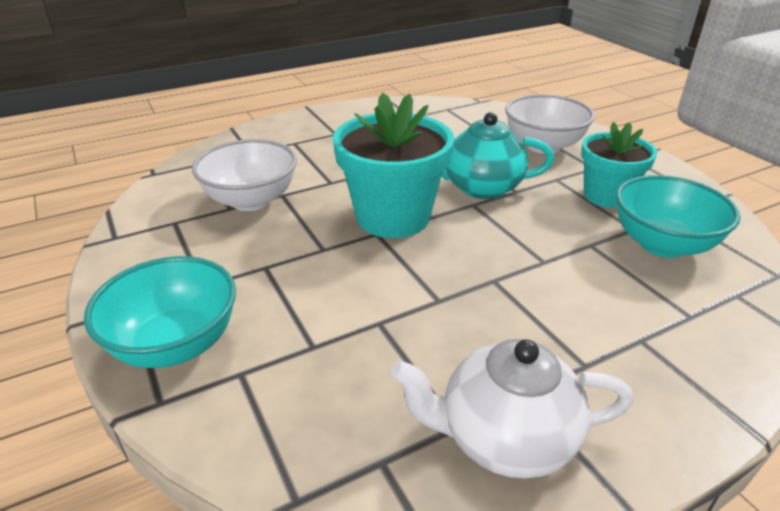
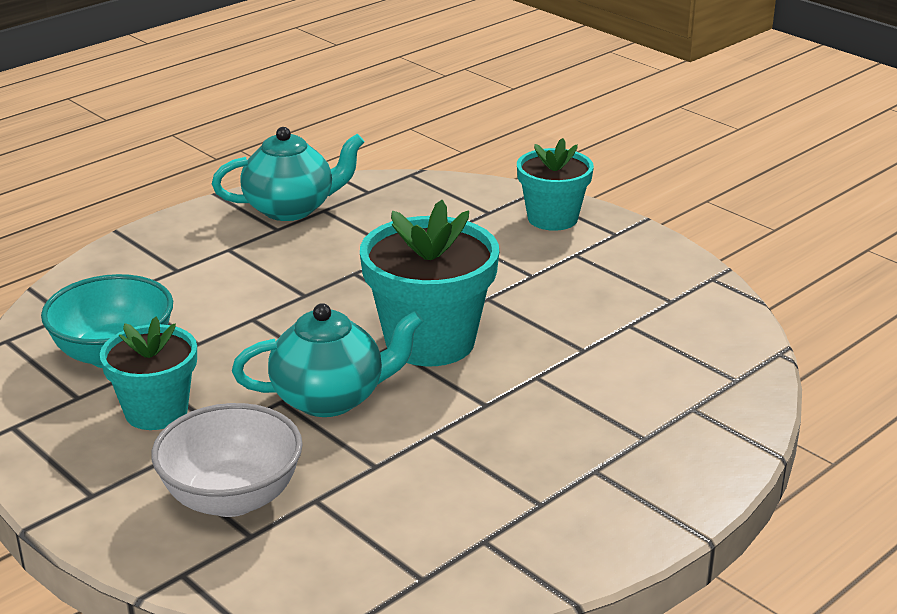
camera: 165 degrees right, 5 degrees down
(175, 344) = (552, 218): turquoise bowl -> turquoise flower pot
(251, 200) = (613, 336): white bowl -> none
(505, 438) = (291, 209): white teapot -> turquoise teapot

